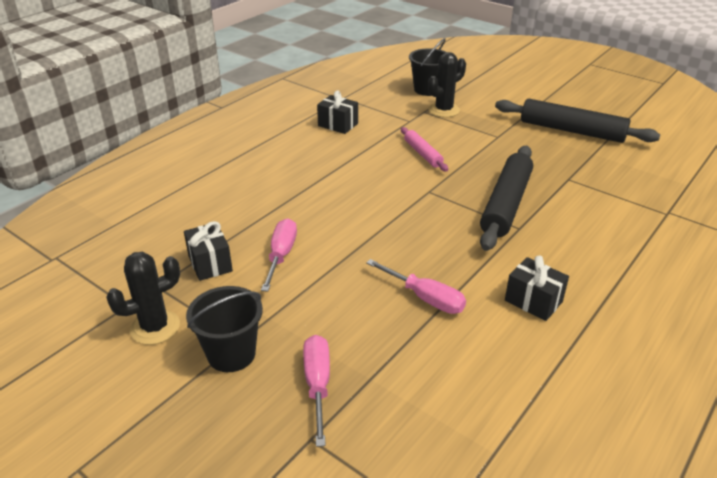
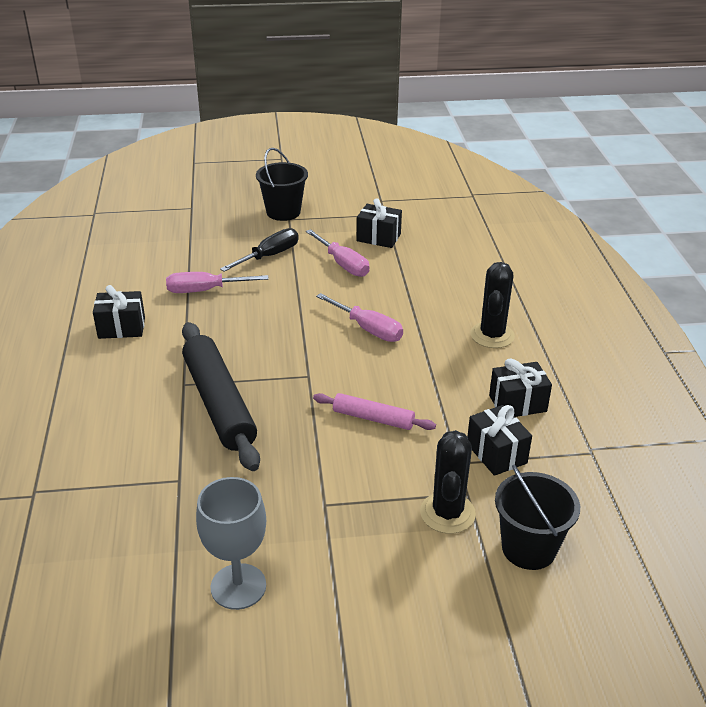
camera: 135 degrees right, 0 degrees up
(155, 327) = (345, 201): black cactus -> black cactus (492, 335)
(317, 385) = (216, 223): pink screwdriver -> pink screwdriver (367, 329)
(325, 302) = (269, 256): none -> black screwdriver
(386, 115) = (496, 453): none -> black gift
(571, 131) = (238, 586): black rolling pin -> grey goblet

